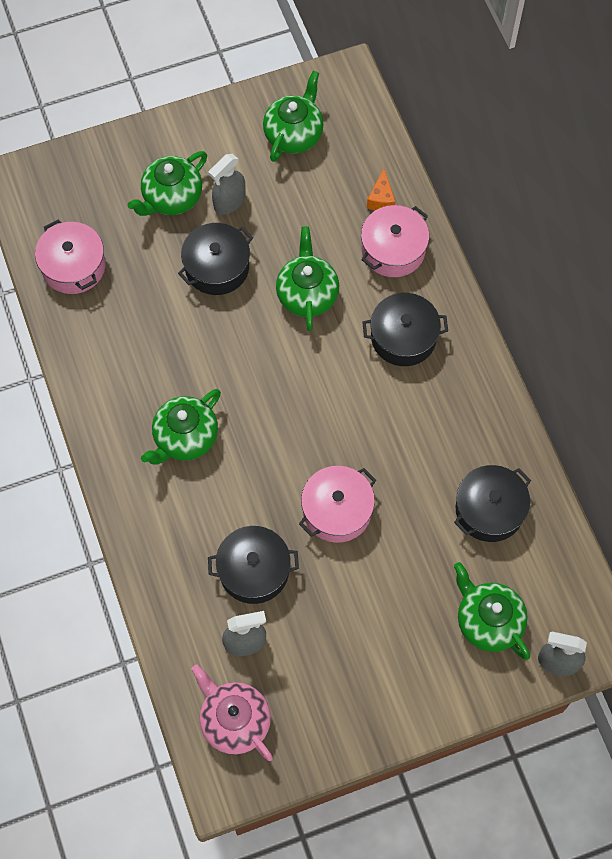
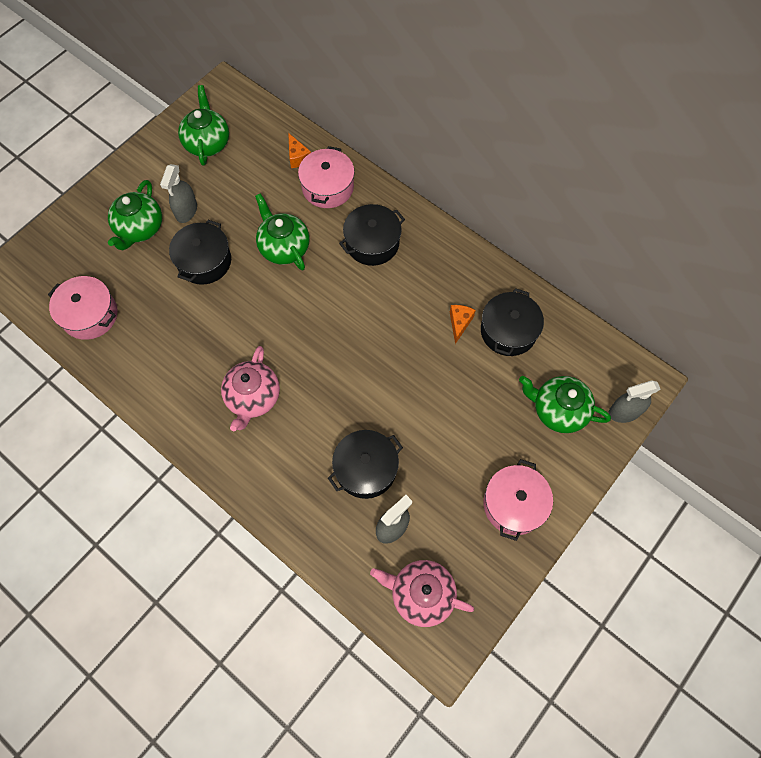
camera: 30 degrees left, 0 degrees up
(185, 438) = (253, 398): green teapot -> pink teapot
(337, 510) = (400, 390): pink pot -> pink pot (514, 504)
(442, 474) = (459, 323): none -> orange cheese

